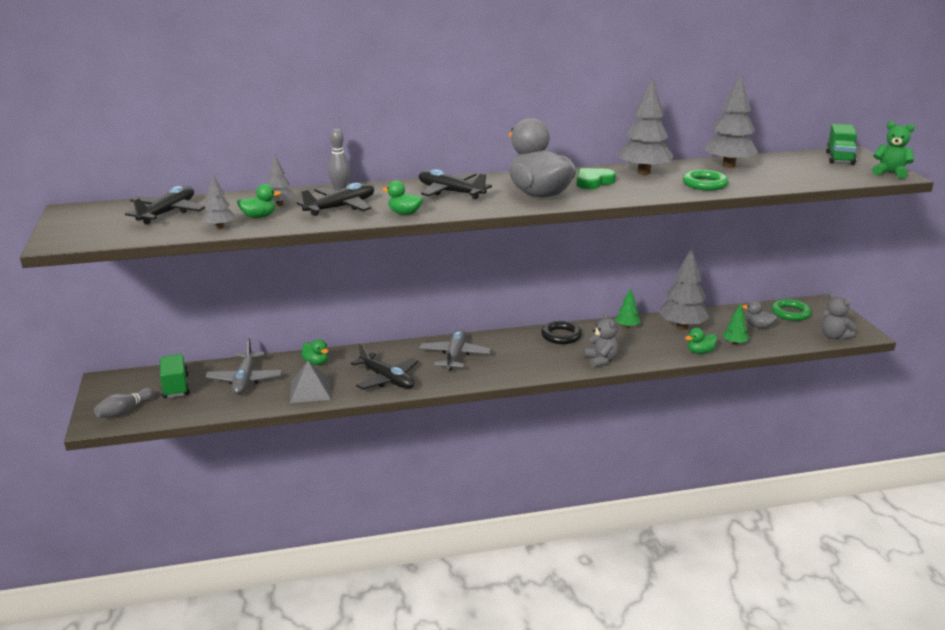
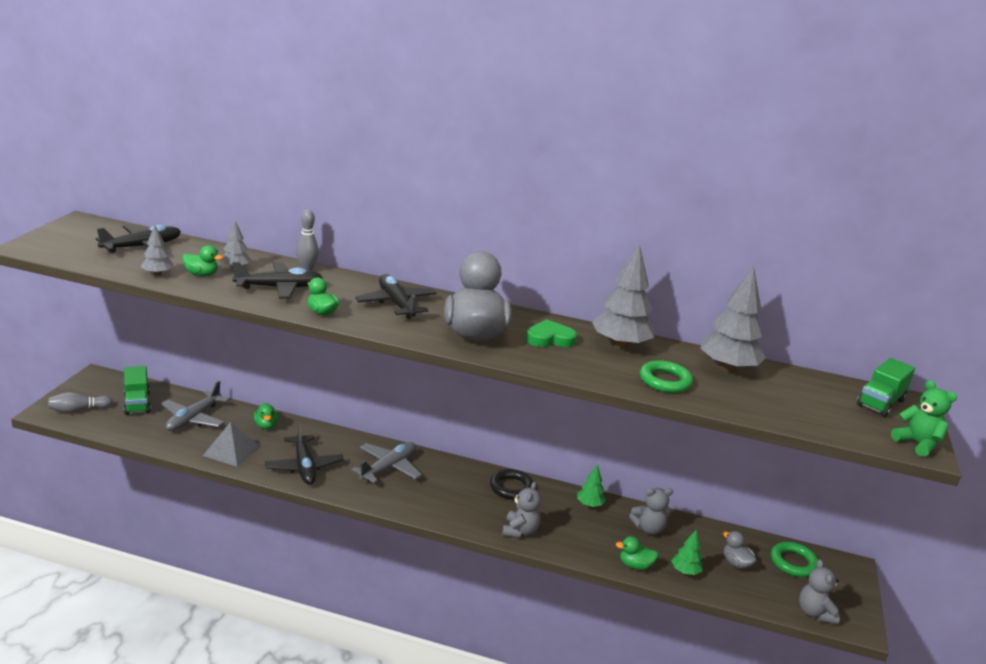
camera: 25 degrees right, 0 degrees up
(175, 386) = (137, 403): green truck -> green truck turned 150 degrees clockwise
(682, 327) = (648, 528): grey tree -> grey teddy bear

